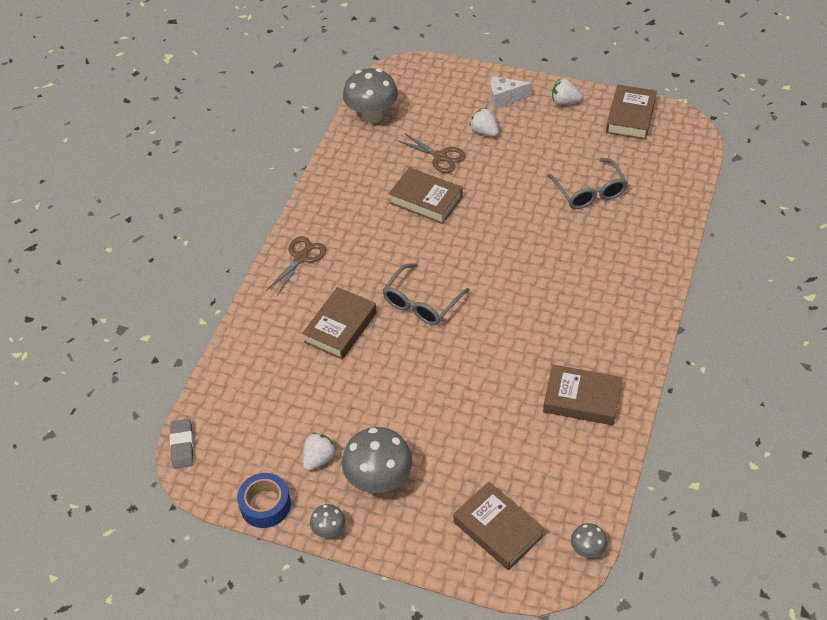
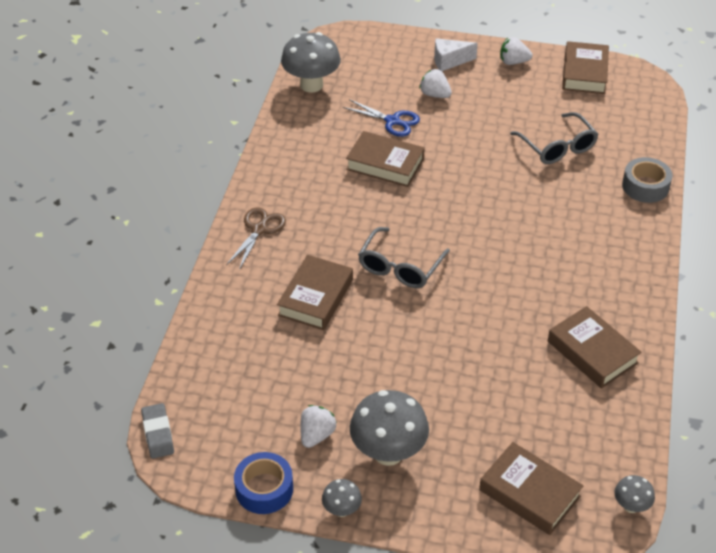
camera: 10 degrees left, 5 degrees down
(440, 157) = (393, 121): brown scissors -> blue scissors
(582, 399) = (592, 352): brown book -> brown book turned 45 degrees clockwise
(665, 237) = (645, 186): none -> grey tape

